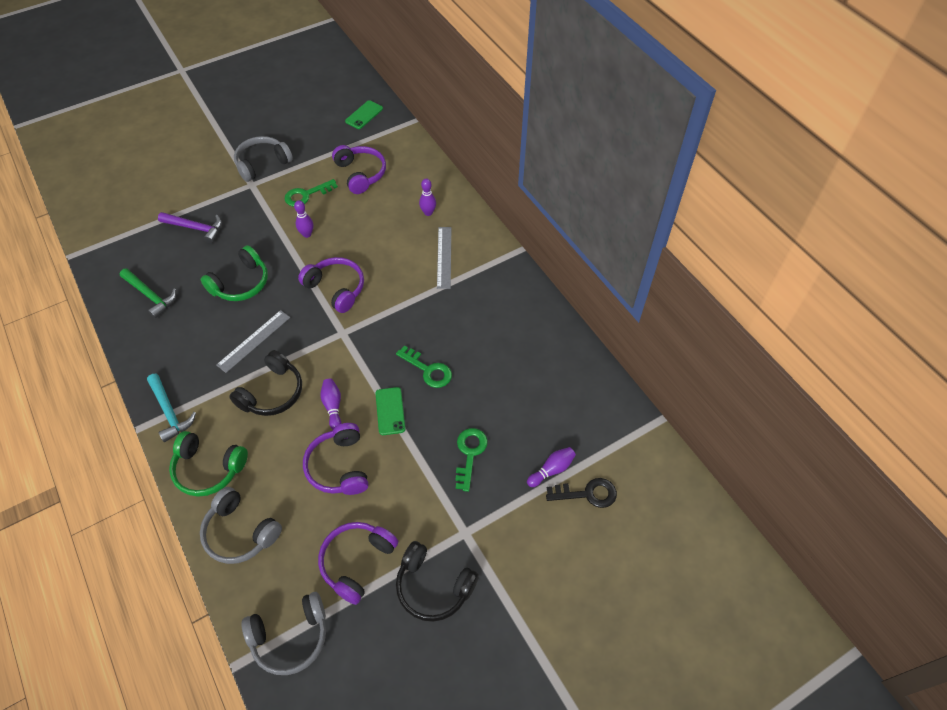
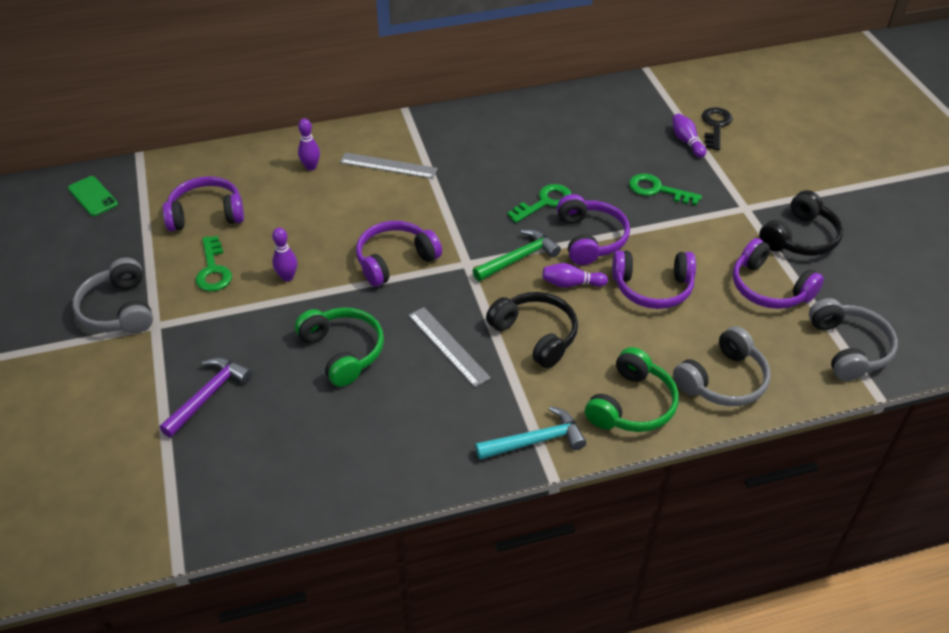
camera: 75 degrees left, 10 degrees down
(150, 296) = (319, 456): green hammer -> green hammer (518, 258)
(390, 411) = (590, 239): green phone -> purple headphones

